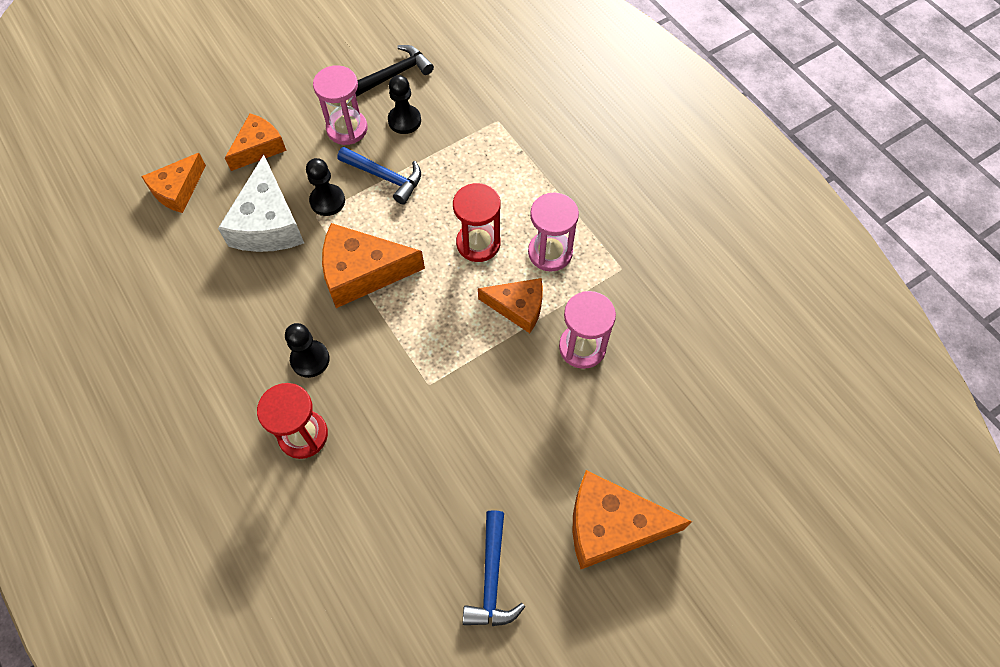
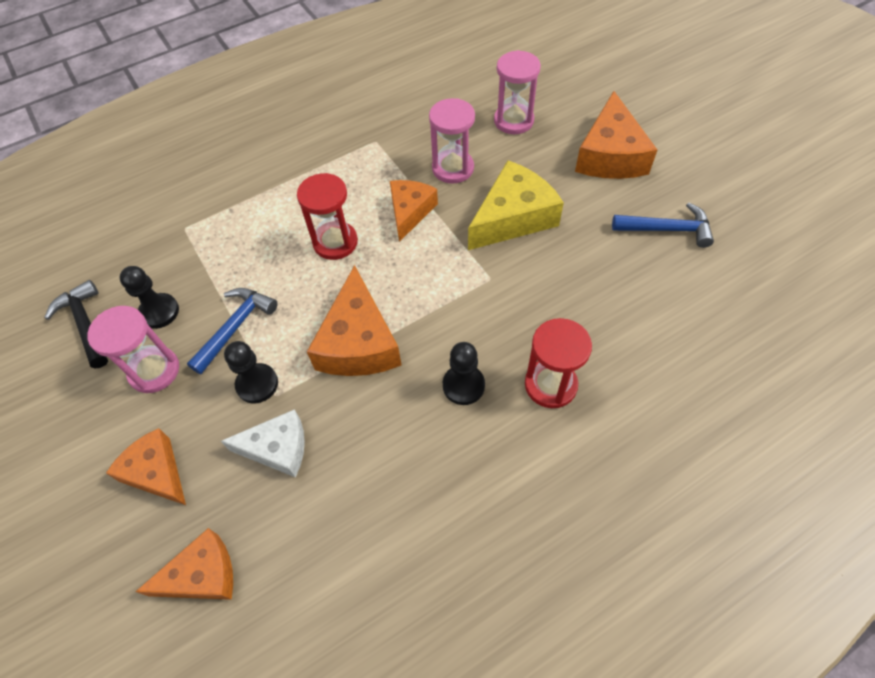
camera: 85 degrees left, 5 degrees down
(178, 190) = (202, 575): orange cheese -> orange cheese turned 60 degrees counterclockwise
(268, 223) = (277, 448): white cheese -> white cheese, size x0.65
(510, 409) = (513, 217): none -> yellow cheese
(550, 252) = (353, 188): pink hourglass -> pink hourglass (513, 121)

